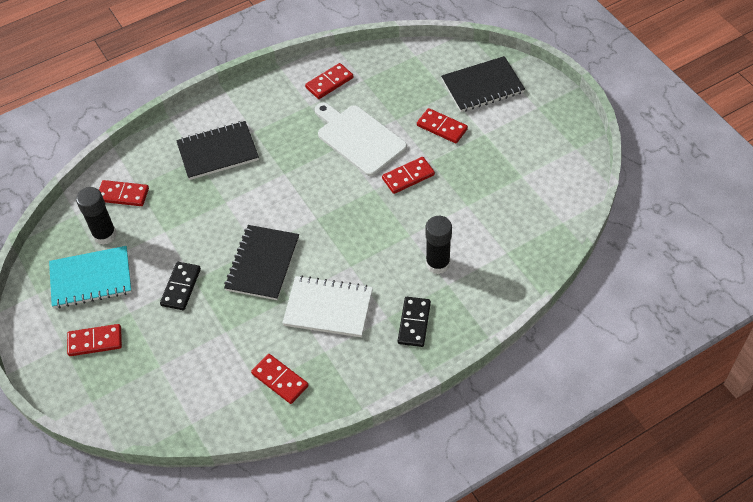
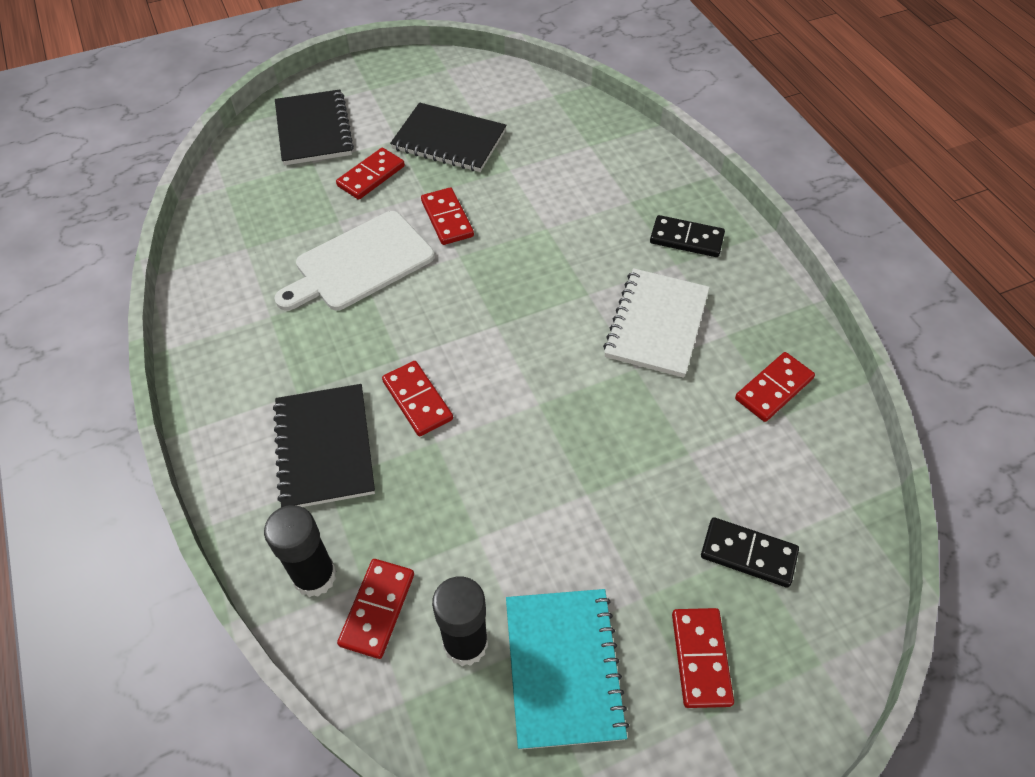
camera: 85 degrees left, 0 degrees up
(181, 287) = (599, 514): black domino -> black domino (748, 554)
(262, 264) = (569, 397): black notebook -> black notebook (449, 140)
(329, 83) = (234, 287): red domino -> red domino (417, 400)
(437, 264) = (597, 207): black glue stick -> black glue stick (315, 576)

